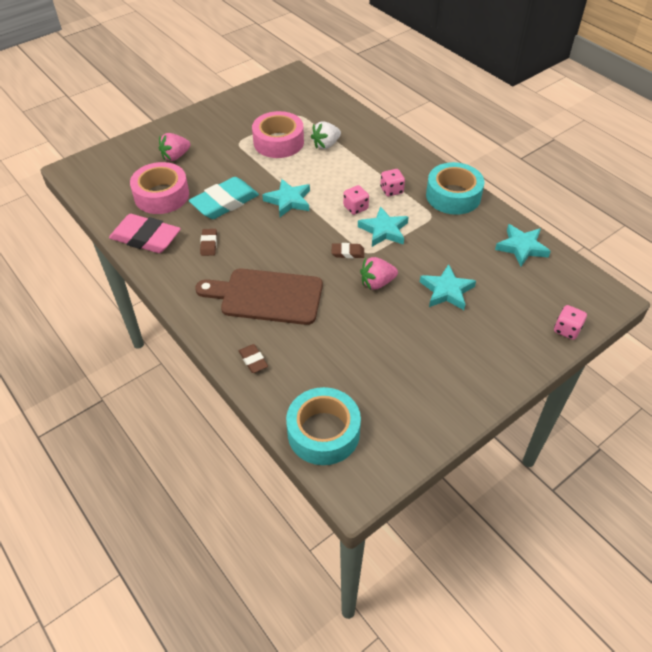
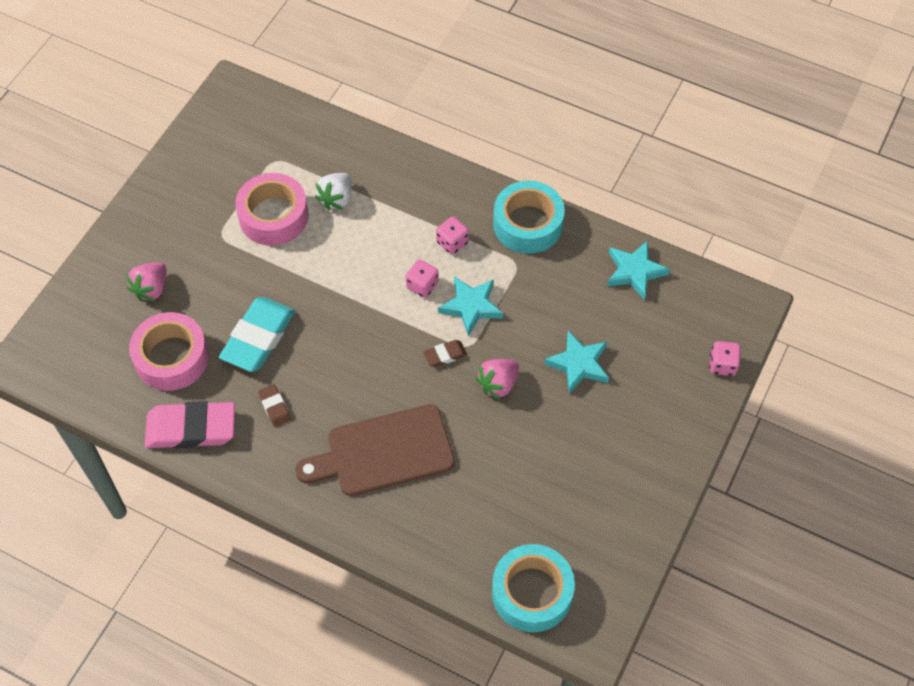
camera: 25 degrees left, 10 degrees up
(253, 360) = (414, 540): brown eraser -> none
(288, 201) = (336, 305): turquoise star -> none

